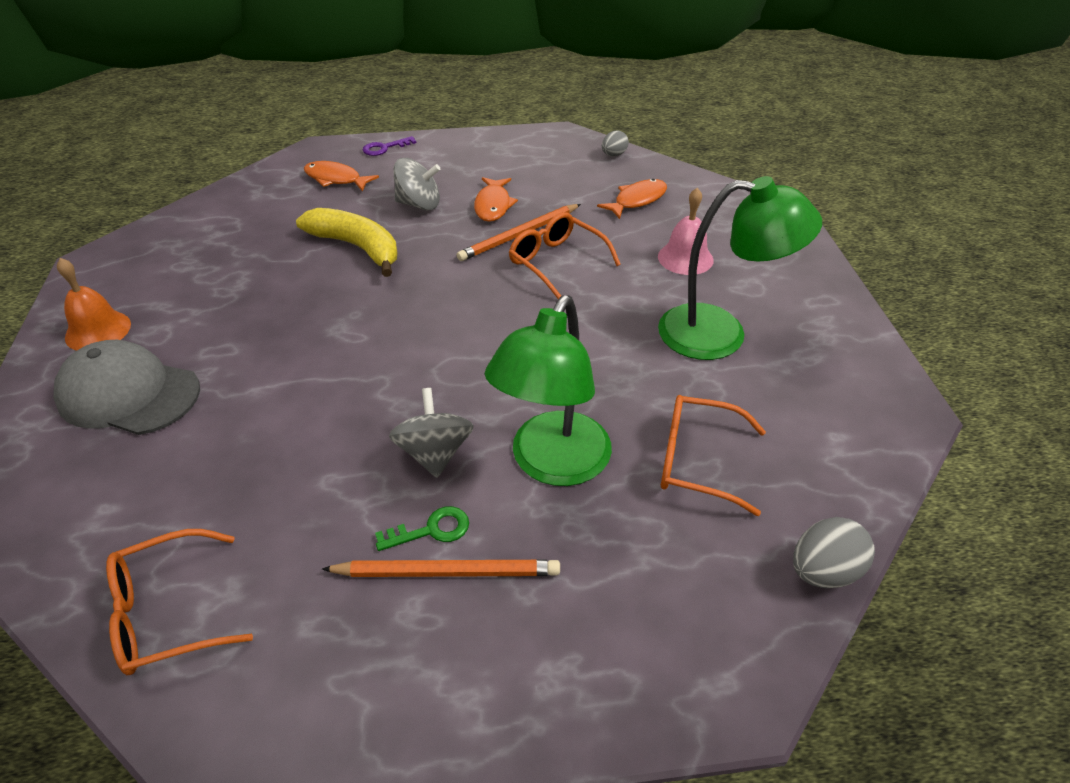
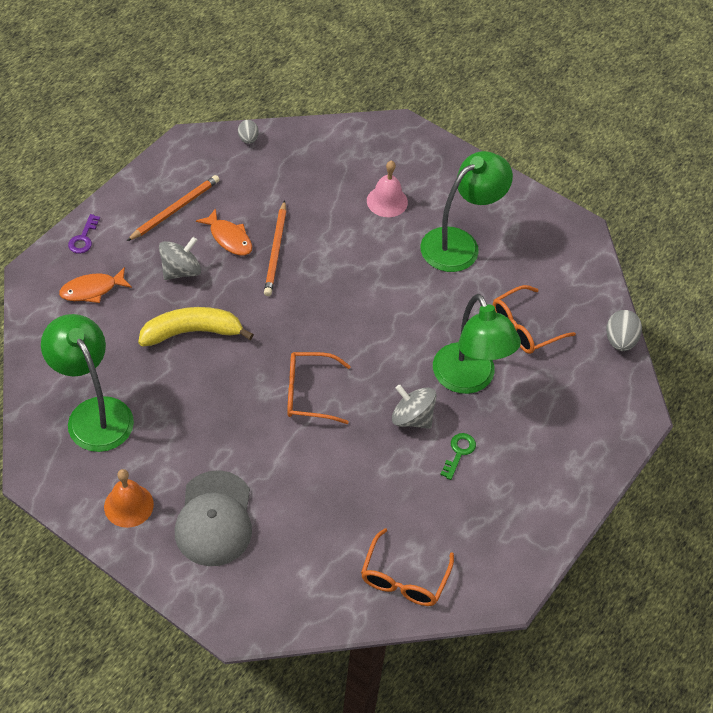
camera: 50 degrees left, 10 degrees up
(128, 394) = (214, 519): grey cap -> grey cap turned 60 degrees counterclockwise
(196, 252) = (94, 413): none -> green lamp
(447, 572) = (488, 463): orange pencil -> orange pencil (175, 209)
(556, 262) = (322, 256): orange glasses -> orange glasses (308, 393)
(637, 200) = (309, 172): orange fish -> none

